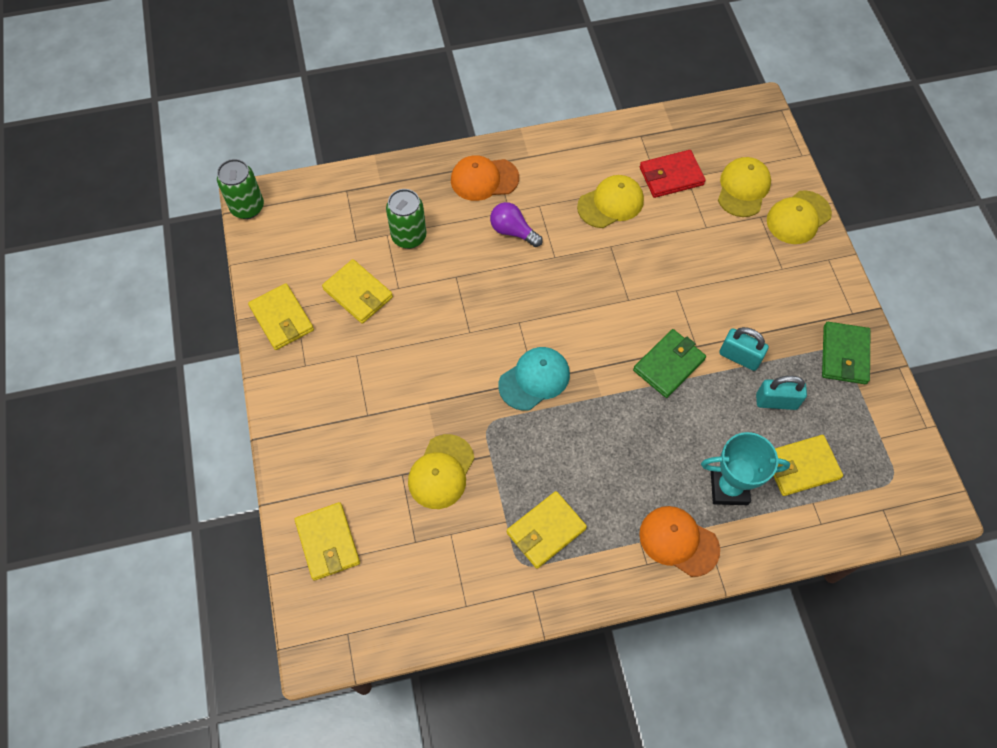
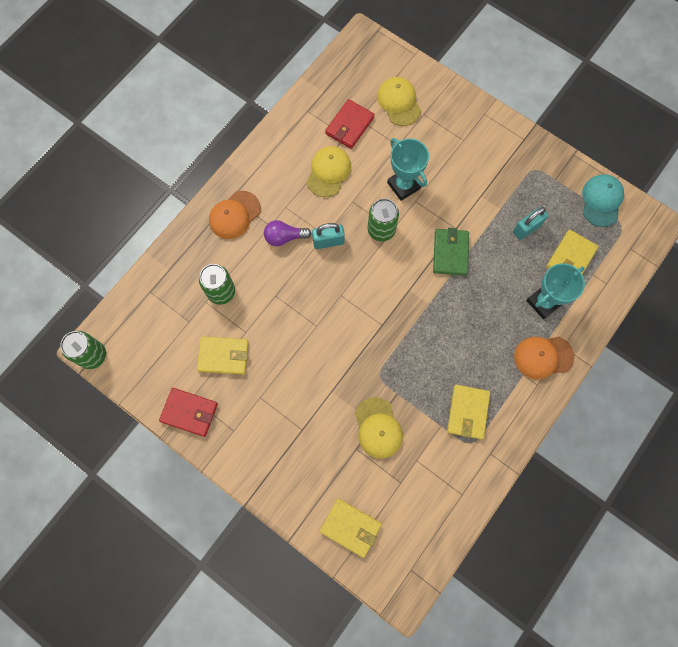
camera: 40 degrees left, 10 degrees up
(282, 319) = (189, 412): yellow wallet -> red wallet
(534, 379) = (381, 325): turquoise cap -> turquoise cap (601, 201)
(615, 292) = (381, 230): none -> green can
(677, 267) = (403, 185): none -> turquoise trophy
(739, 357) = (485, 216): turquoise padlock -> turquoise padlock (328, 241)
(798, 217) = (446, 98): yellow cap -> none
(844, 355) = (540, 169): green wallet -> none

